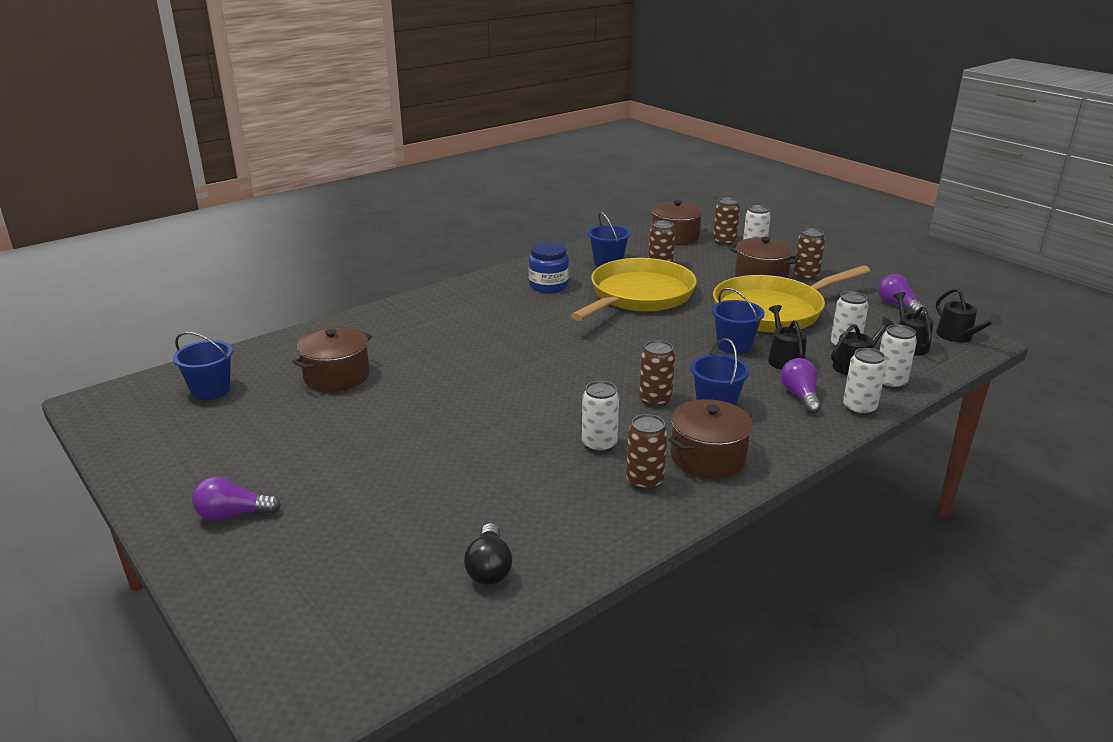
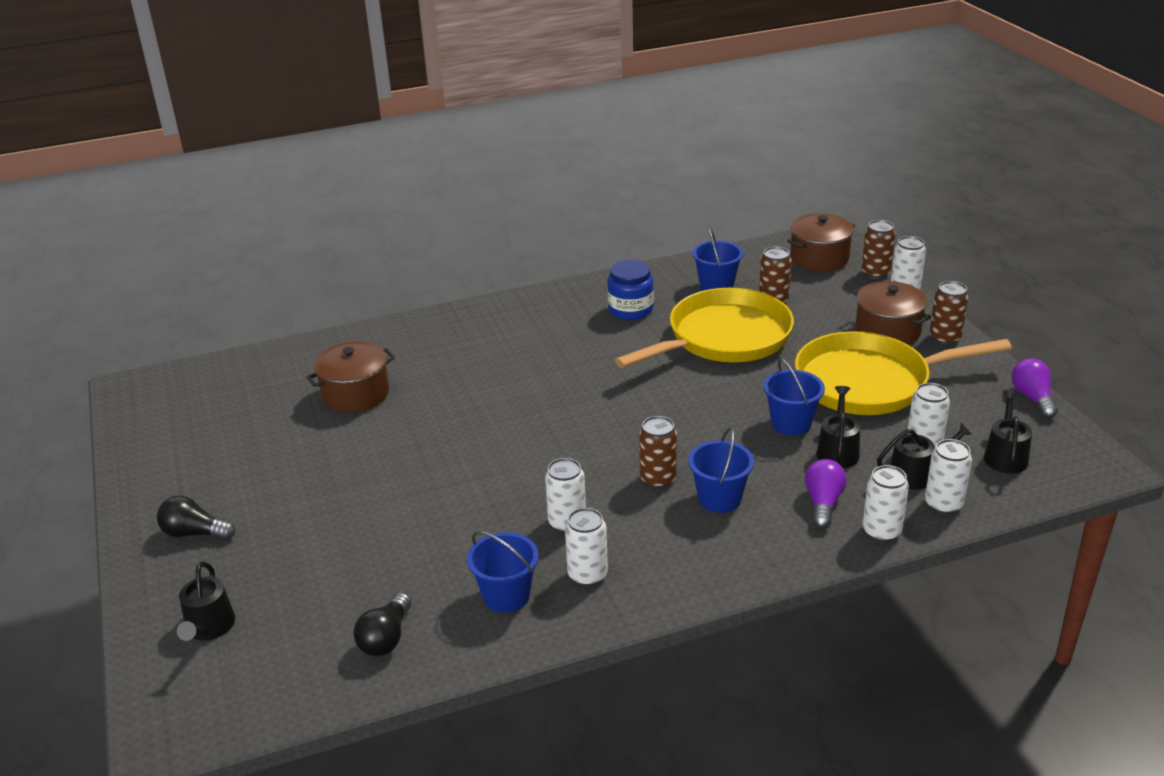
camera: 20 degrees right, 5 degrees up
(211, 390) = (234, 391): blue bucket -> blue bucket (506, 596)
(233, 514) = (195, 533): purple light bulb -> black light bulb
(644, 481) = (587, 575): brown can -> white can
(708, 457) = (670, 560): brown pot -> none
(957, 336) = (1078, 455): black watering can -> black watering can (209, 628)

